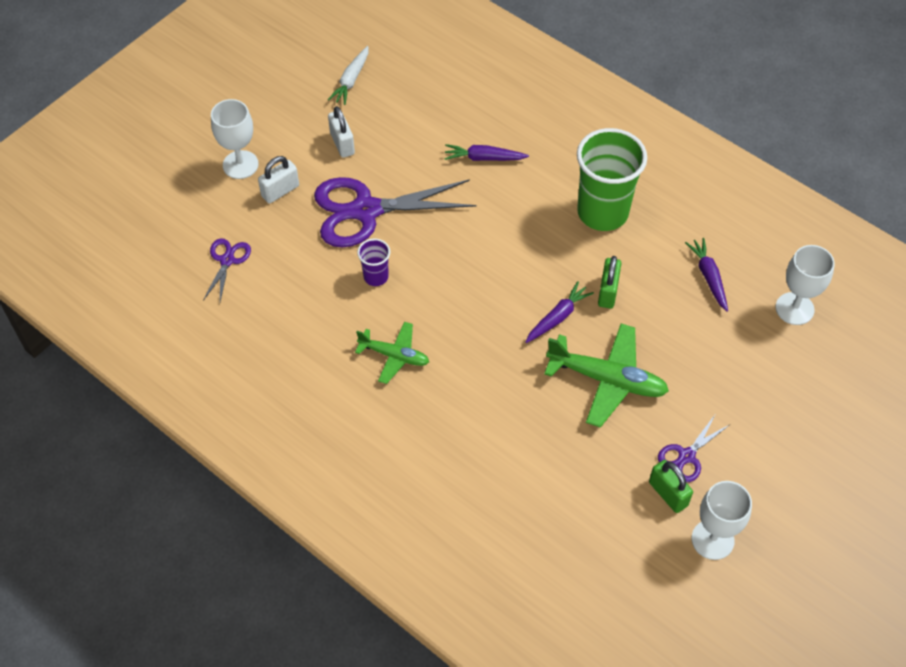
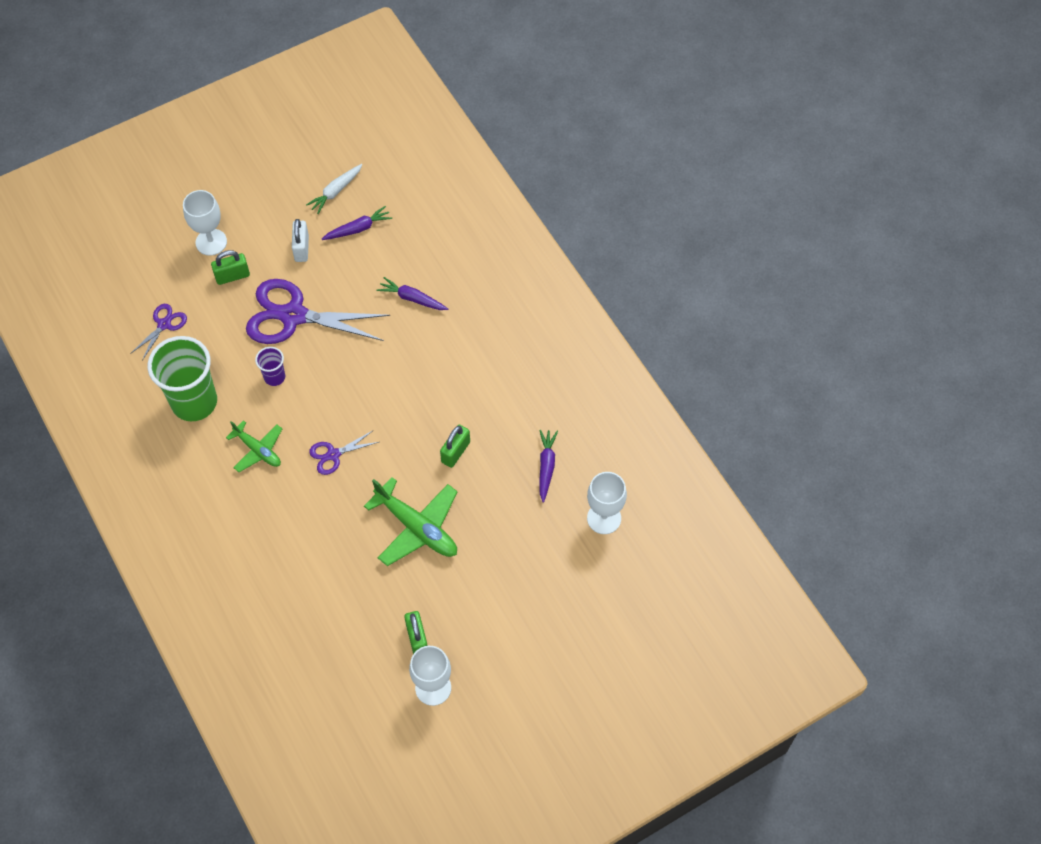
camera: 20 degrees right, 5 degrees up
(280, 191) = (232, 276): white padlock -> green padlock
(558, 317) = (404, 460): purple carrot -> purple carrot (358, 228)
(602, 212) = (487, 380): green cup -> green cup (194, 402)
(686, 456) = (448, 613): purple scissors -> purple scissors (333, 455)

